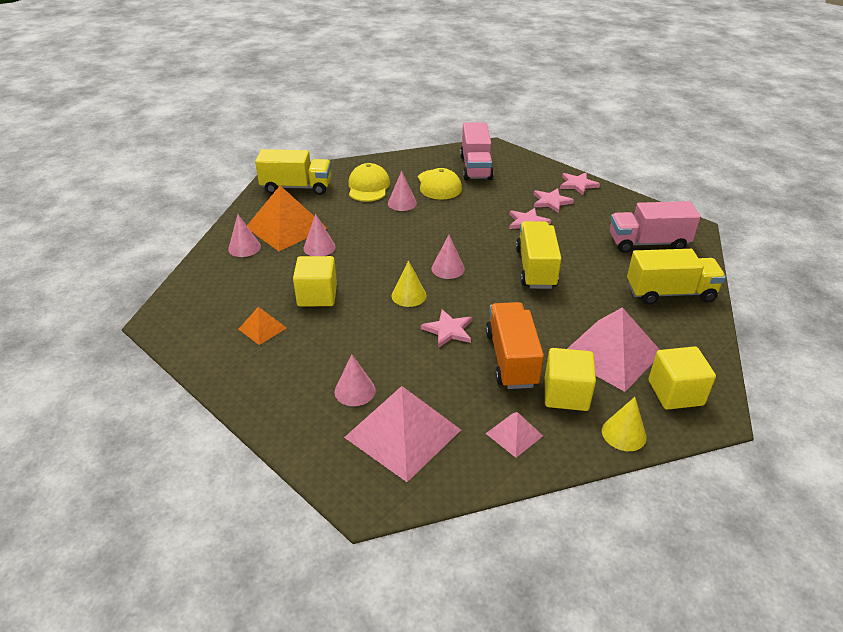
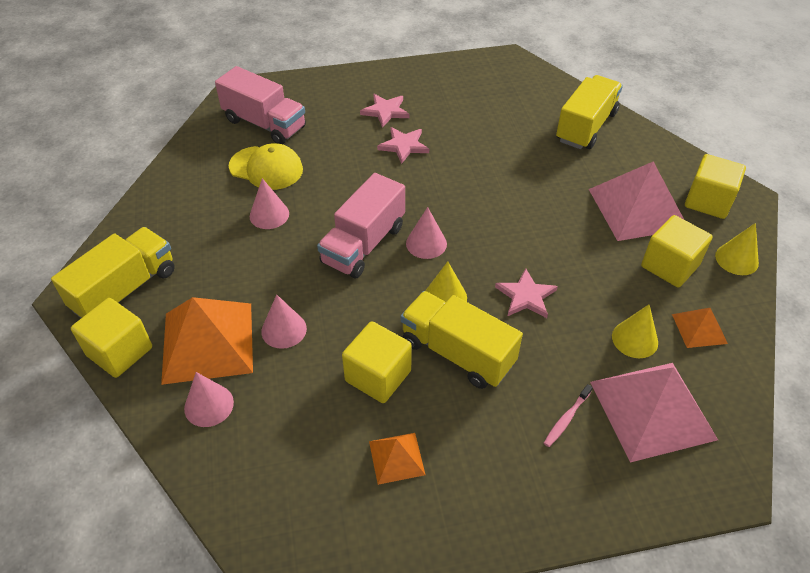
camera: 55 degrees left, 10 degrees up
(255, 205) = (119, 351): none -> yellow cube
(355, 391) = (566, 419): pink cone -> pink toothbrush
(368, 187) = (203, 225): yellow cap -> none
(464, 400) = (635, 339): none -> yellow cone
(511, 359) = (600, 275): orange truck -> none
(514, 434) = (699, 328): pink pyramid -> orange pyramid
(535, 268) = (482, 183): yellow truck -> yellow truck (457, 353)
(578, 185) = (376, 79): pink star -> none
(648, 243) = (508, 96): pink truck -> pink truck (364, 244)

